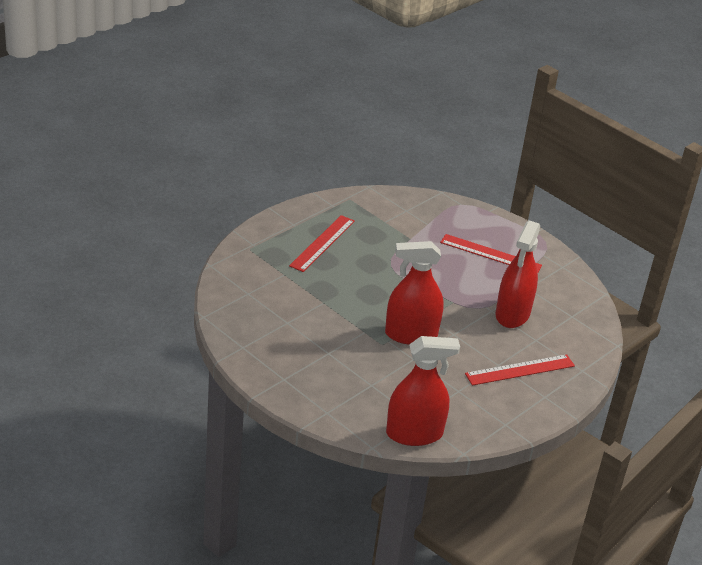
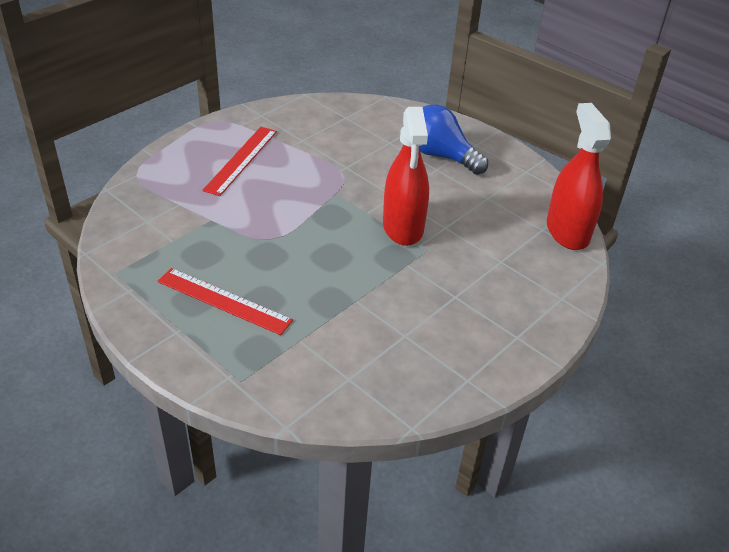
camera: 90 degrees left, 5 degrees up
(512, 314) = (350, 153): red spray bottle -> none
(520, 370) = (441, 156): red ruler -> blue light bulb

